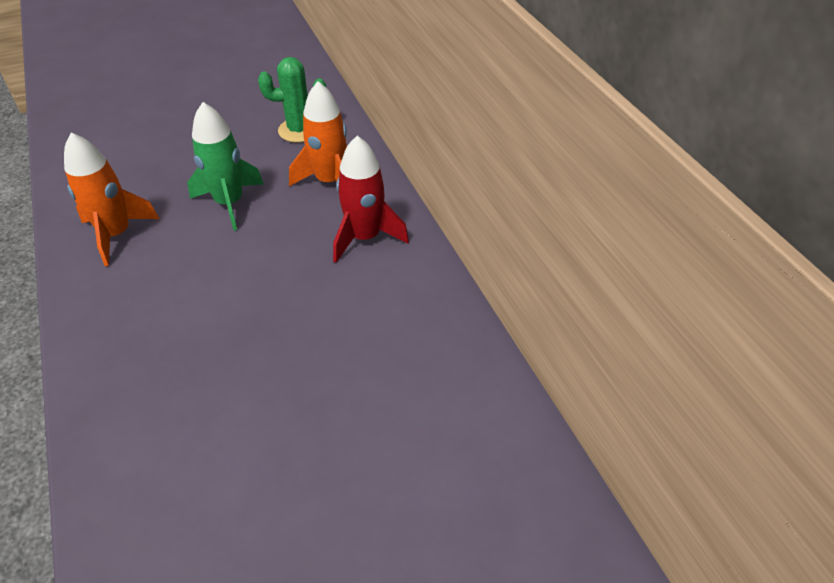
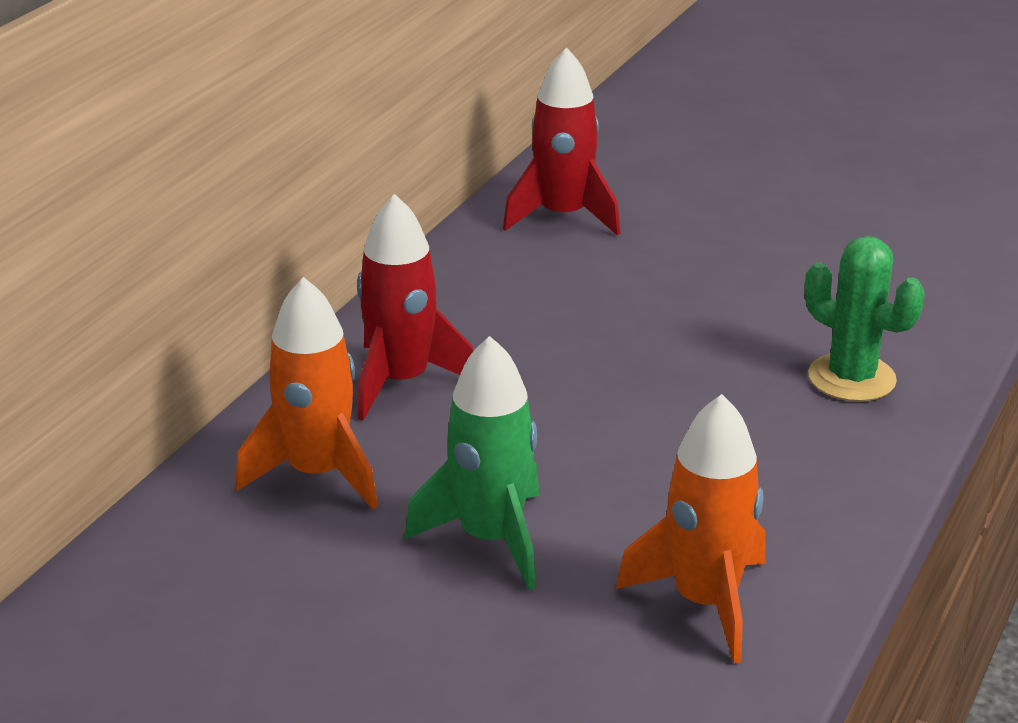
camera: 130 degrees left, 15 degrees down
(299, 130) = (208, 589): green cactus -> green cactus (851, 378)
(466, 414) = (563, 216): none -> red rocket

